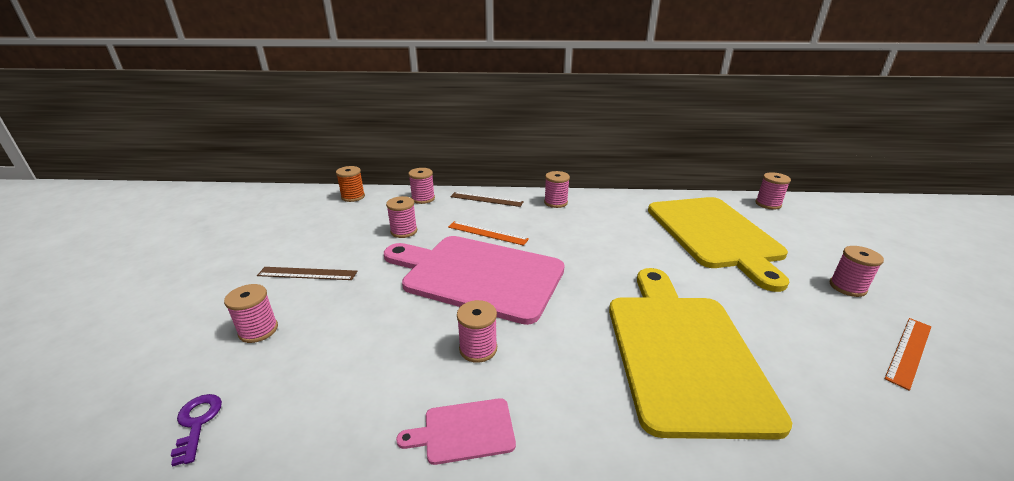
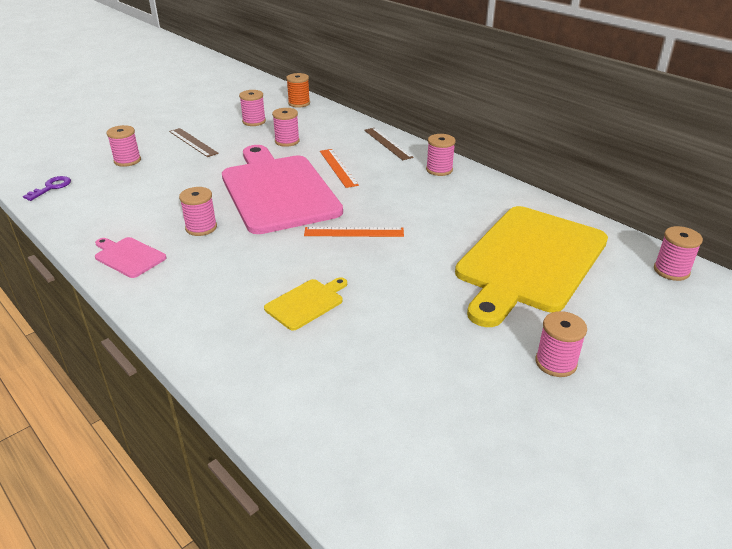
camera: 45 degrees right, 5 degrees up
(423, 199) = (342, 124): pink spool -> pink spool (254, 121)
(682, 352) = (306, 303): yellow cutting board -> yellow cutting board, size x0.41
(909, 351) = (482, 421): orange ruler -> orange ruler (354, 232)

